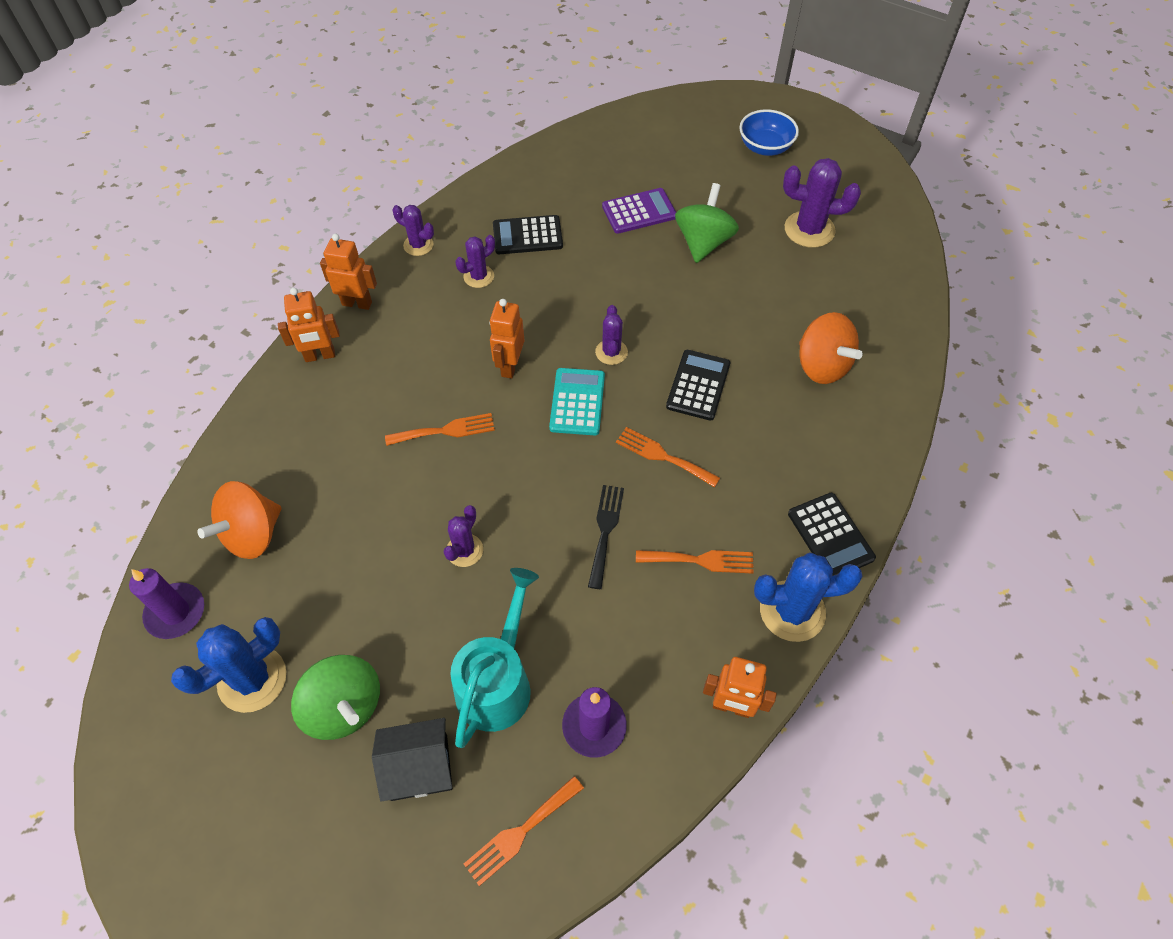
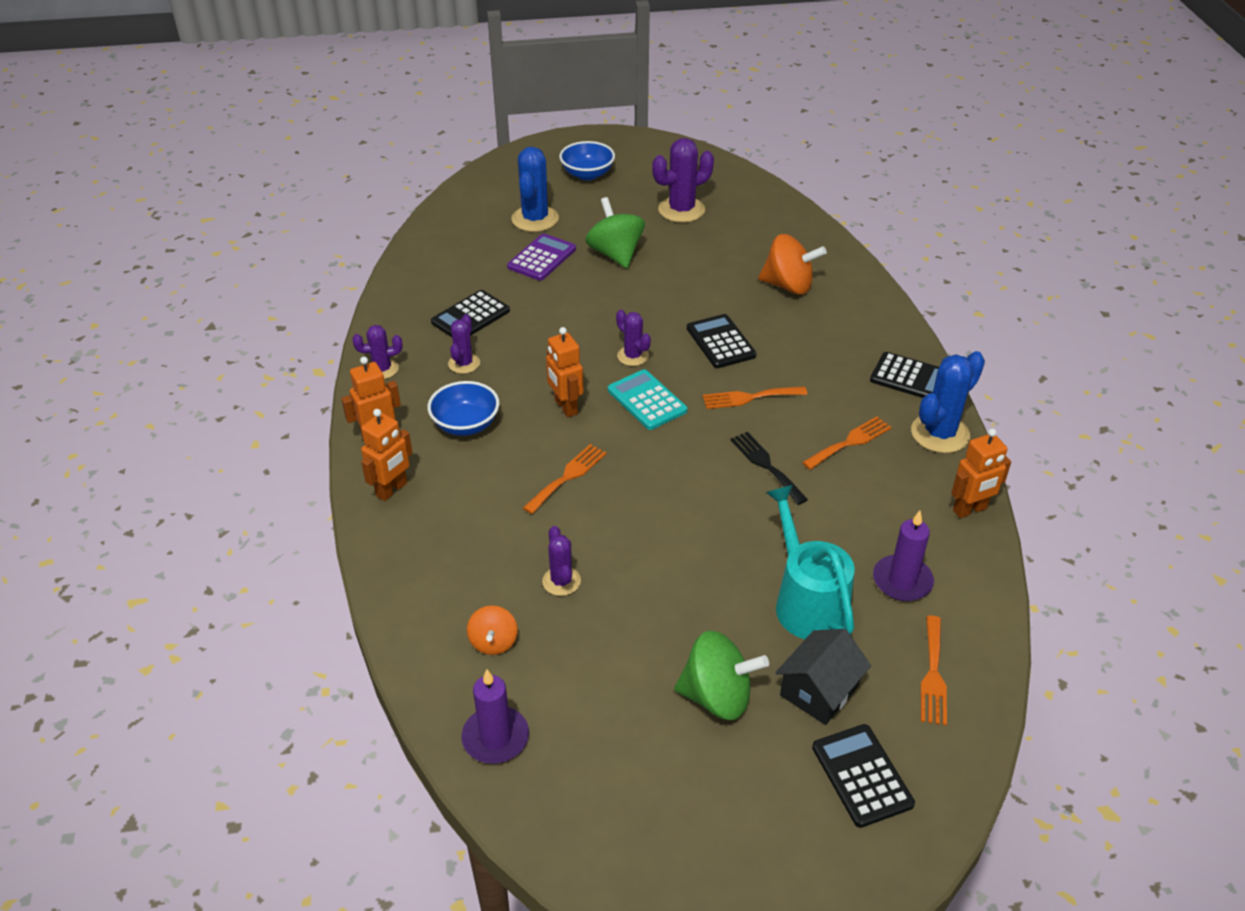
camera: 40 degrees left, 15 degrees down
(252, 534) = (493, 642): orange spinning top -> orange spinning top, size x0.58
(252, 679) = (621, 733): blue cactus -> blue cactus (535, 219)
(368, 868) = (862, 775): none -> black calculator
(424, 333) = (465, 424): none -> blue bowl
(464, 550) = (681, 541): purple cactus -> purple cactus (561, 581)

